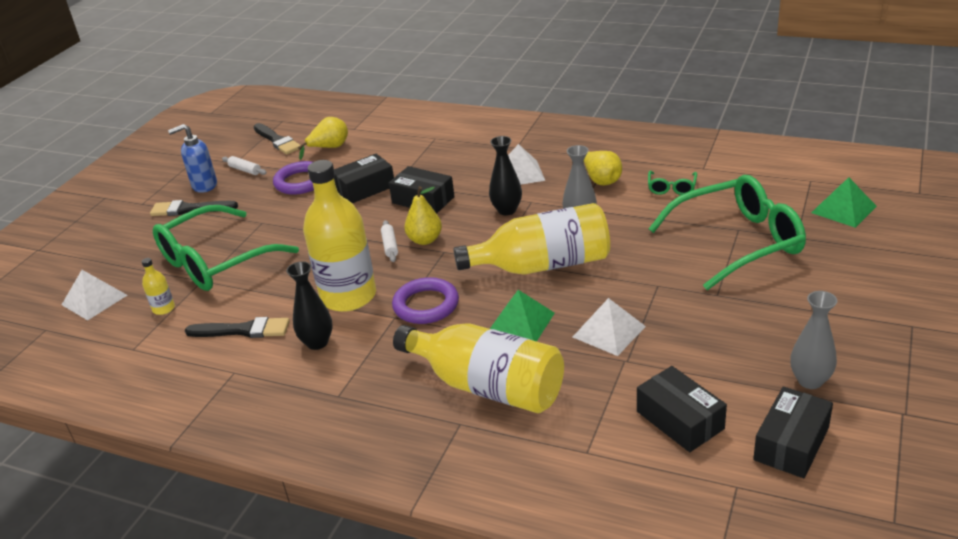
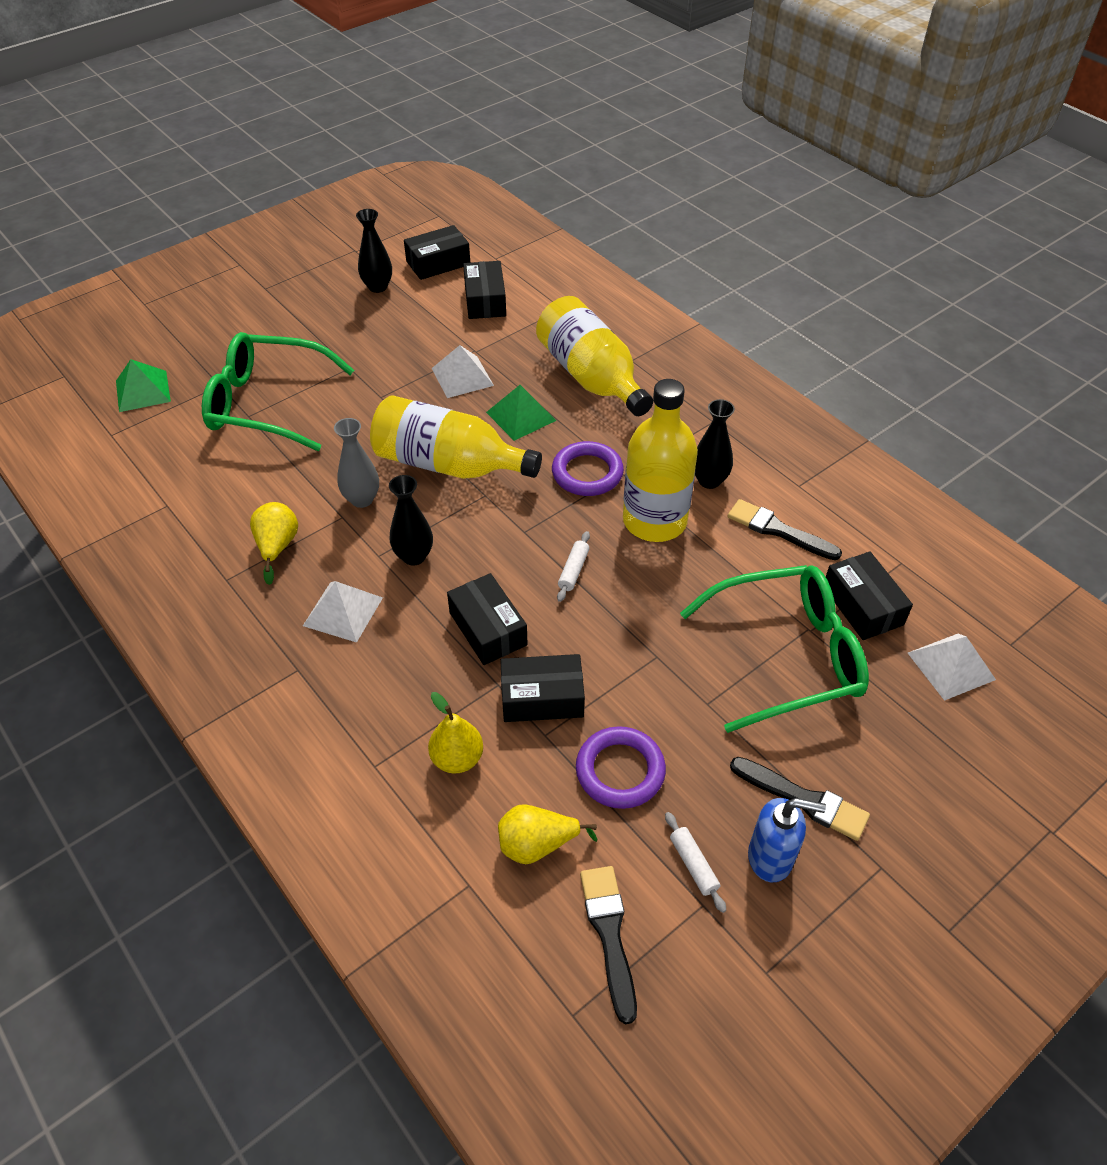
camera: 155 degrees left, 15 degrees up
(163, 308) = (862, 605): yellow bottle -> black box
(425, 240) = (531, 559): yellow pear -> yellow pear (457, 758)
(671, 188) = (231, 495): green glasses -> none
(810, 381) = (378, 287): grey vase -> black vase

